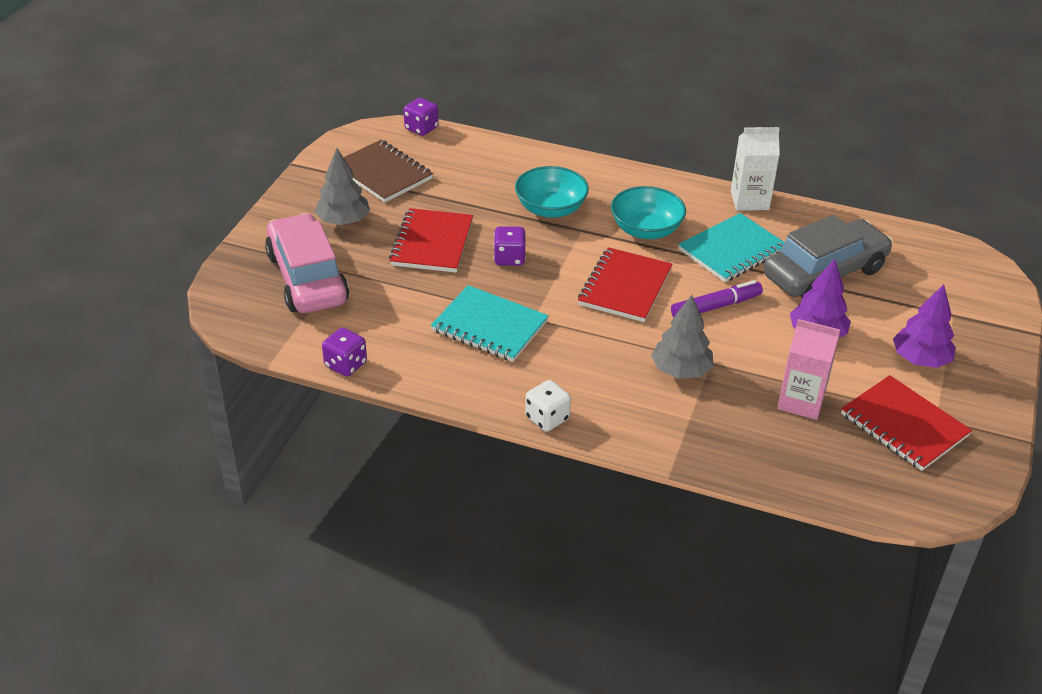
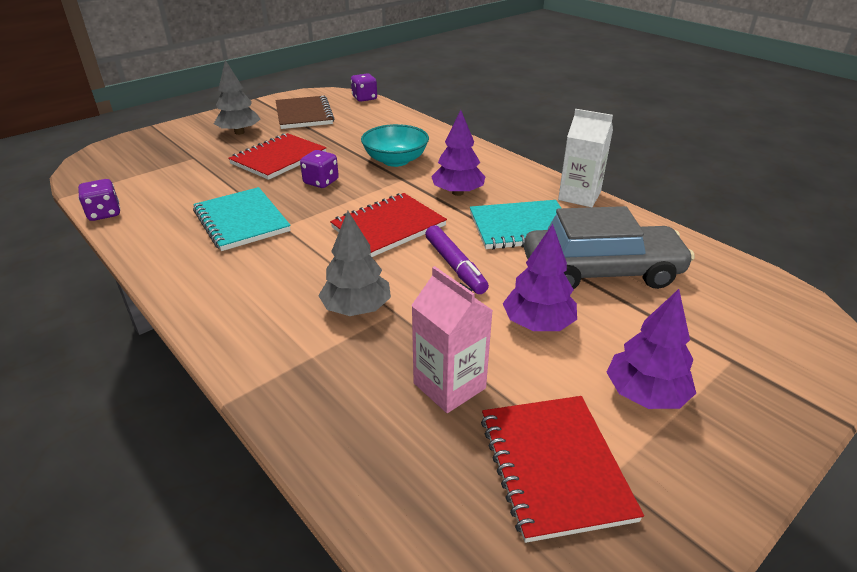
camera: 30 degrees right, 5 degrees down
(307, 278) = (166, 156): pink car -> none
(547, 418) = (185, 305): white dice -> none
(646, 230) = (458, 192): turquoise bowl -> purple tree
(715, 306) = (455, 266): purple marker -> purple marker turned 60 degrees clockwise

